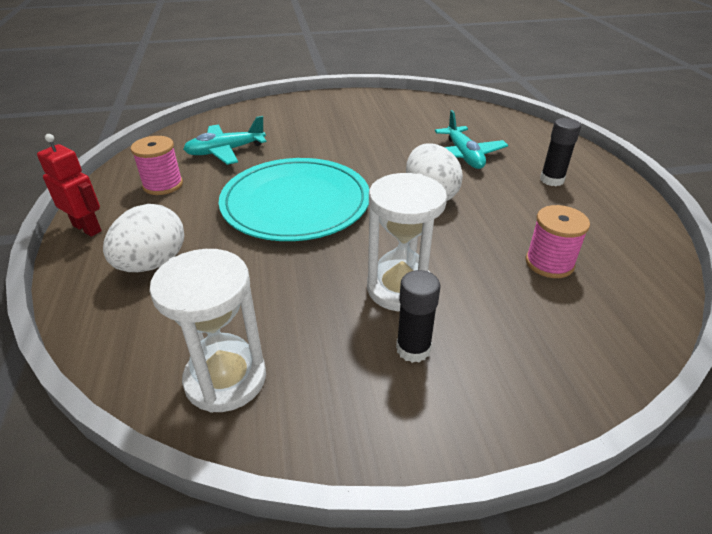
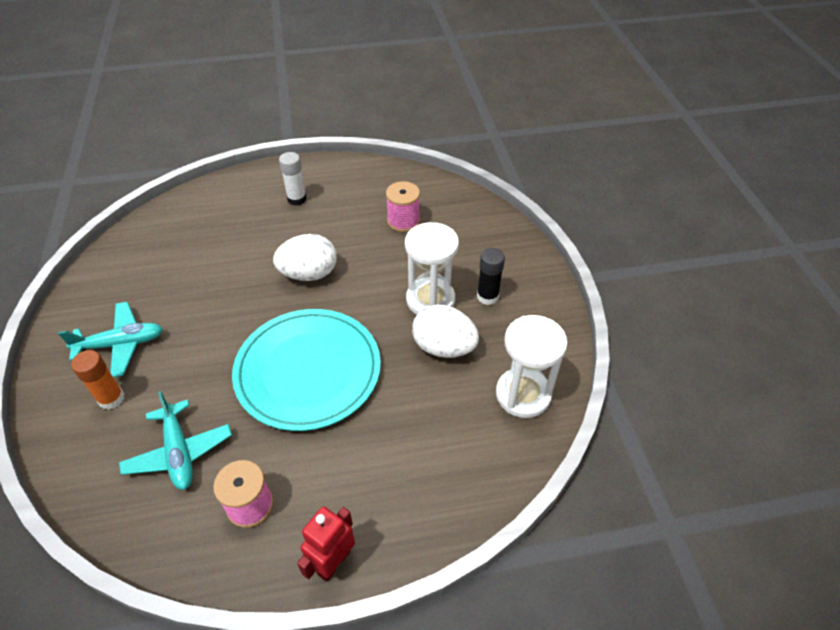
camera: 90 degrees left, 10 degrees up
(153, 263) = (398, 475): white egg -> white egg (444, 347)
(283, 121) = (111, 398): none -> orange glue stick
(463, 156) = (243, 245): turquoise plane -> turquoise plane (121, 344)
(552, 180) = (297, 199): black glue stick -> white glue stick

